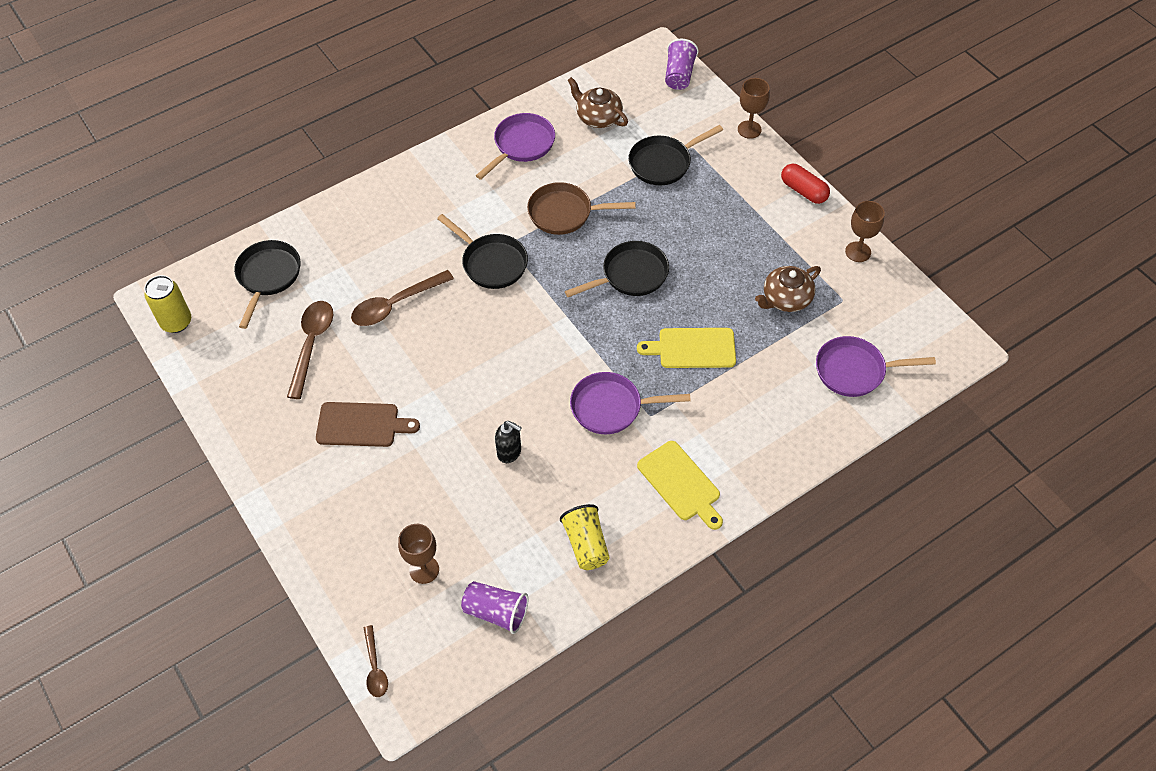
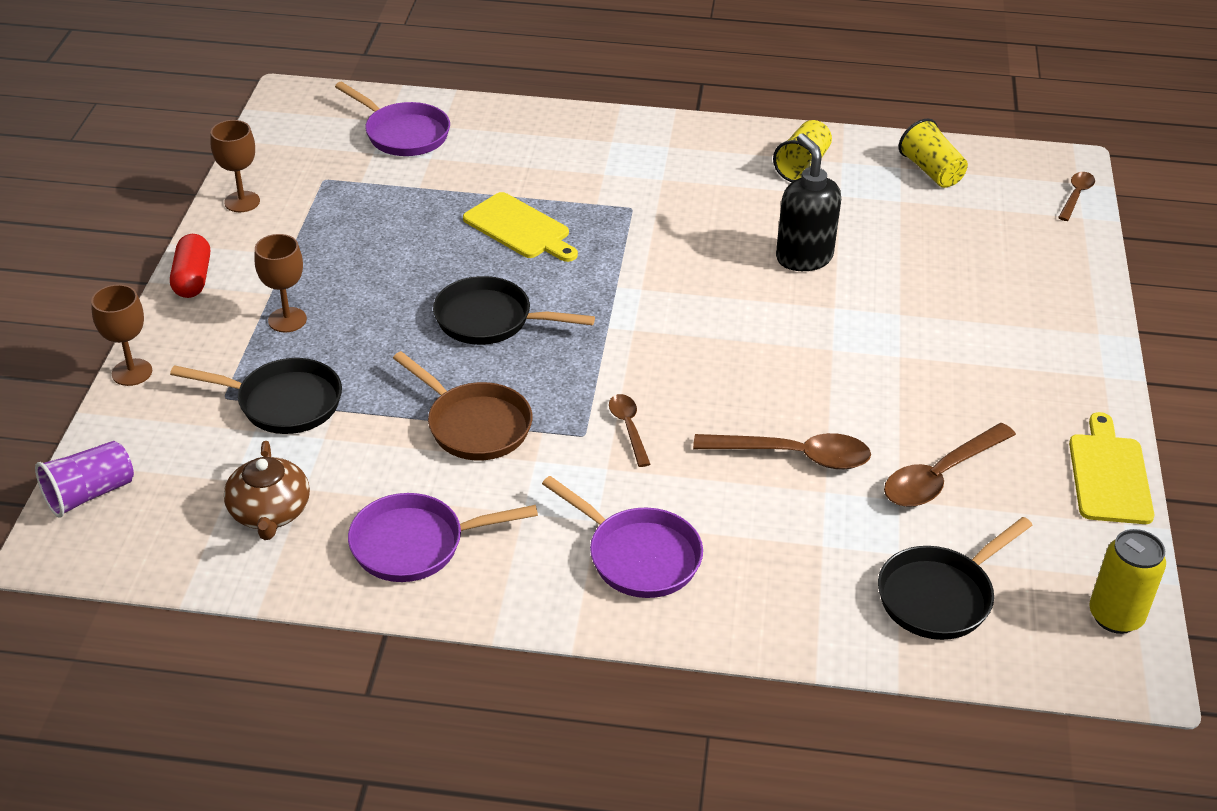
camera: 140 degrees left, 15 degrees down
(361, 425) = (943, 364): brown cutting board -> none
(424, 569) = (974, 227): brown goblet -> brown goblet (287, 320)
(491, 263) = (628, 428): black pan -> brown spoon
(496, 612) = (931, 171): purple cup -> yellow cup
(509, 452) = (803, 257): black soap dispenser -> black soap dispenser, size x1.65
(611, 407) = (661, 233): purple pan -> purple pan (638, 556)
(680, 483) = (668, 155): yellow cutting board -> yellow cutting board (1109, 475)
(786, 298) = (372, 210): brown teapot -> none

